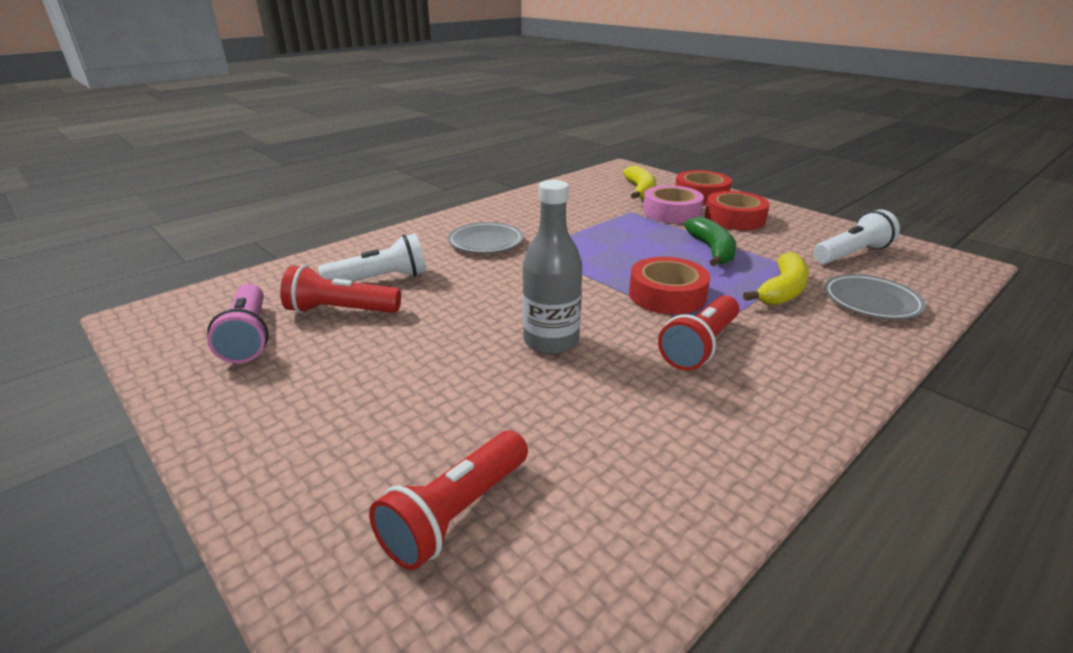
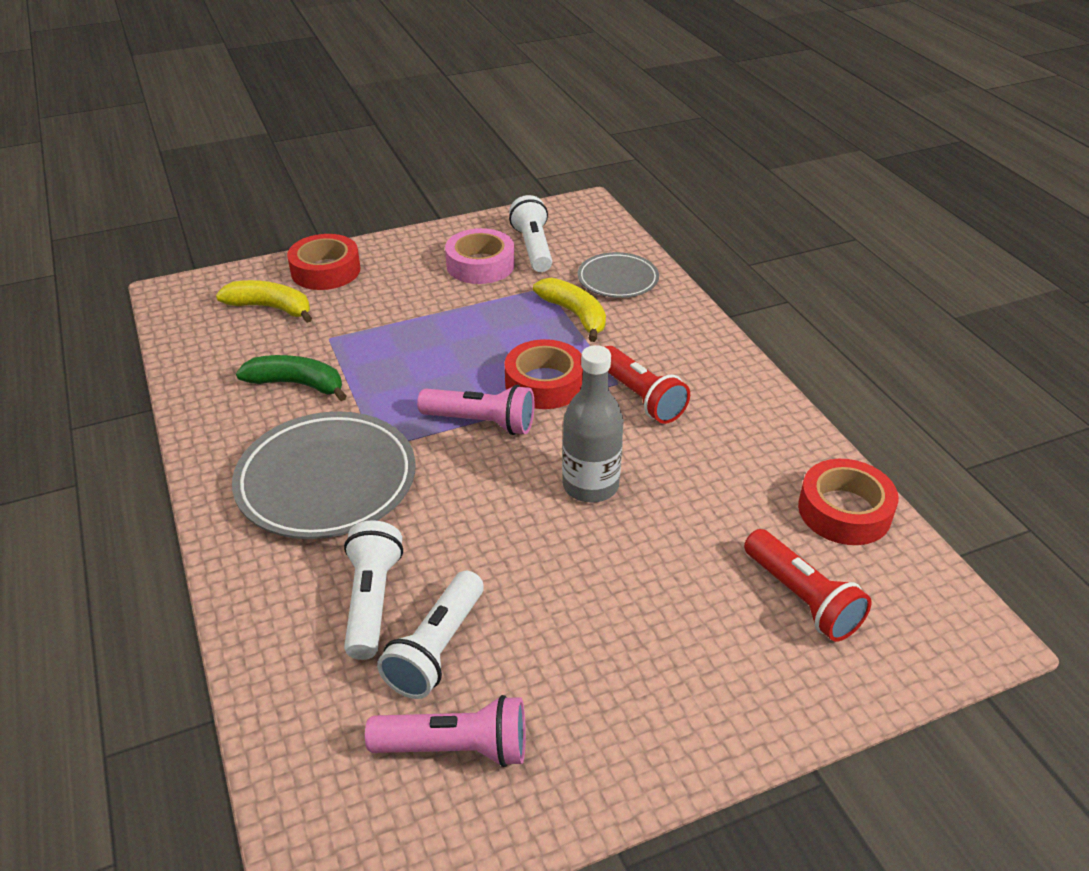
camera: 70 degrees left, 10 degrees up
(341, 311) = (437, 648): red flashlight -> white flashlight
(486, 242) = (326, 481): grey plate -> grey plate, size x1.73
(591, 279) = (481, 422): none -> pink flashlight
(671, 212) = (357, 310): pink tape -> pink tape (480, 265)
(712, 250) = (471, 320): green banana -> green banana (297, 384)
(734, 219) = (408, 276): red tape -> red tape (844, 511)

